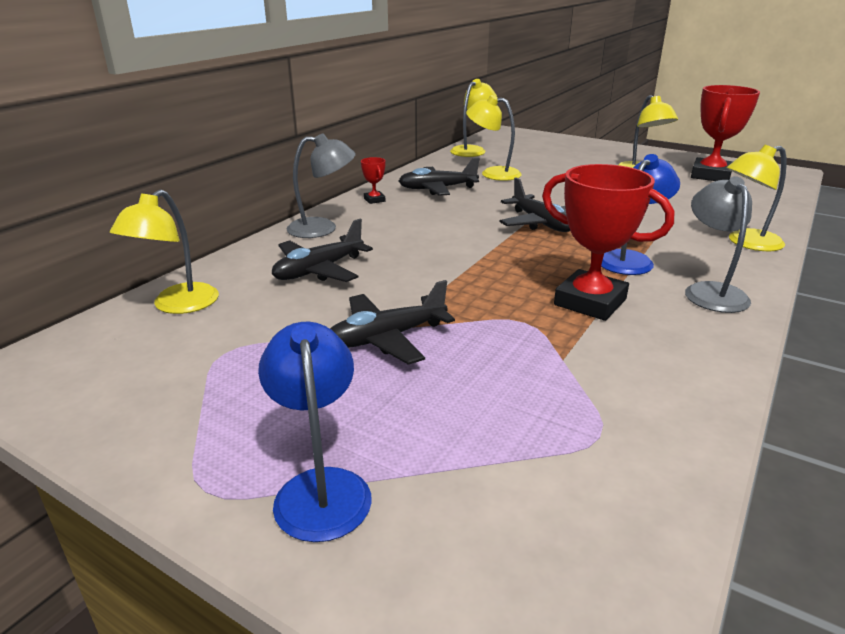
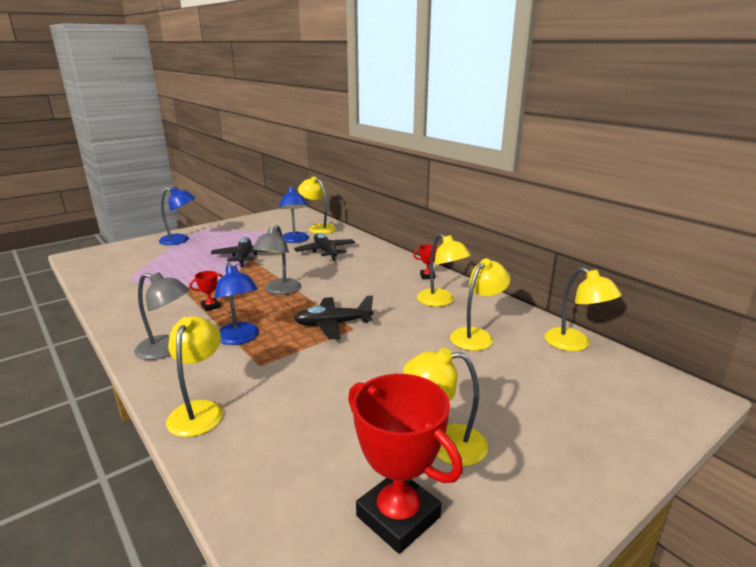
camera: 110 degrees right, 5 degrees down
(266, 311) = (295, 240): none -> blue lamp
(323, 228) = (383, 257): grey lamp -> grey lamp (279, 291)
(437, 189) = (441, 301): black plane -> yellow lamp
(590, 302) = (211, 306): red trophy -> red trophy, size x0.44

